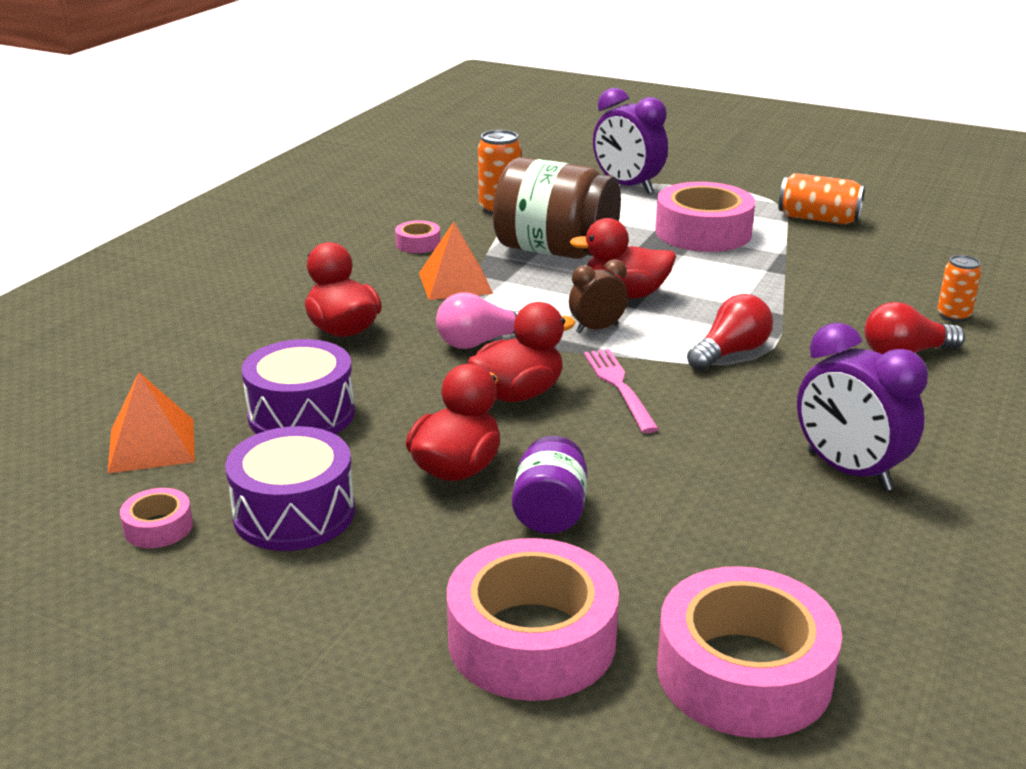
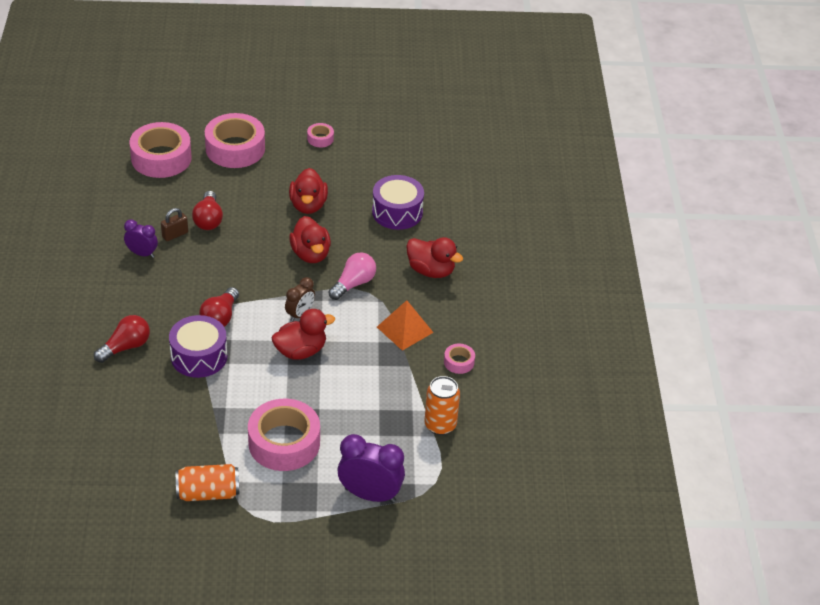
camera: 150 degrees right, 15 degrees up
(152, 445) = (441, 179): orange pyramid -> none
(158, 527) = (397, 148): pink tape -> pink tape (320, 139)
(294, 513) = (354, 167): purple drum -> purple drum (199, 356)
(518, 394) = (310, 254): red duck -> red duck turned 45 degrees counterclockwise
(550, 512) = (257, 196): purple jar -> none
(555, 251) = (368, 384): brown jar -> none
(619, 387) = (265, 274): pink fork -> none
(683, 496) = (208, 219): none -> red light bulb
(767, 487) = (175, 235): none -> brown padlock
(848, 471) = (142, 254): purple clock -> purple clock, size x0.59
(953, 315) = (100, 394): orange can -> none

